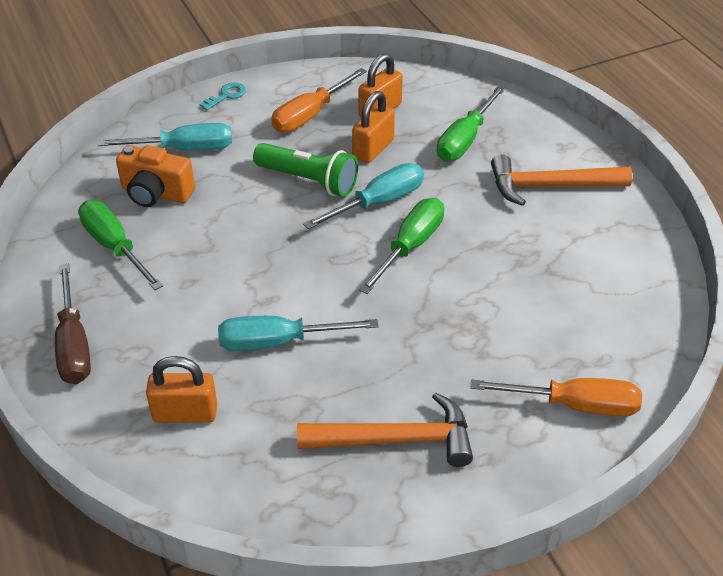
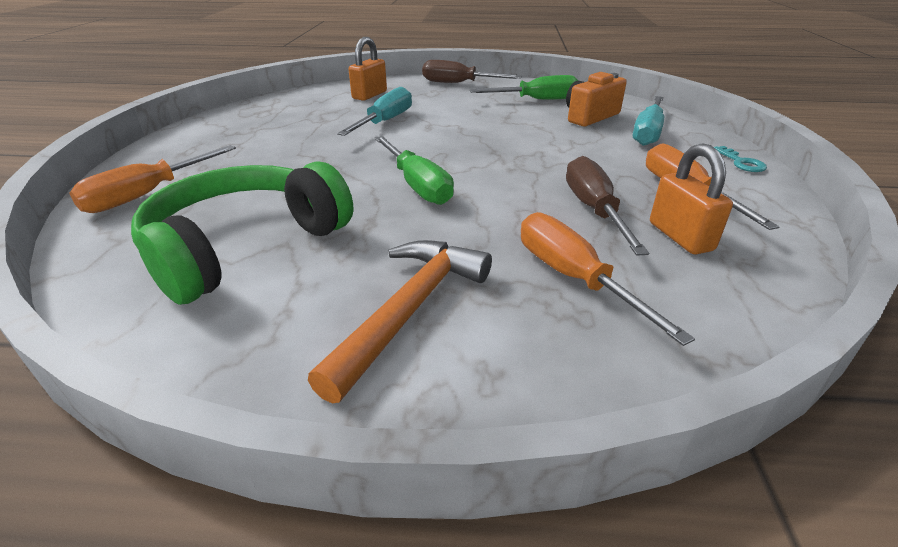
camera: 120 degrees right, 10 degrees down
(309, 181) = (561, 167): green flashlight -> none
(373, 149) = (594, 210): orange padlock -> brown screwdriver
(378, 202) = (497, 188): turquoise screwdriver -> none
(396, 439) = (253, 133): orange hammer -> none
(465, 140) = (573, 278): green screwdriver -> orange screwdriver
(570, 288) = (244, 246): none -> green headphones

